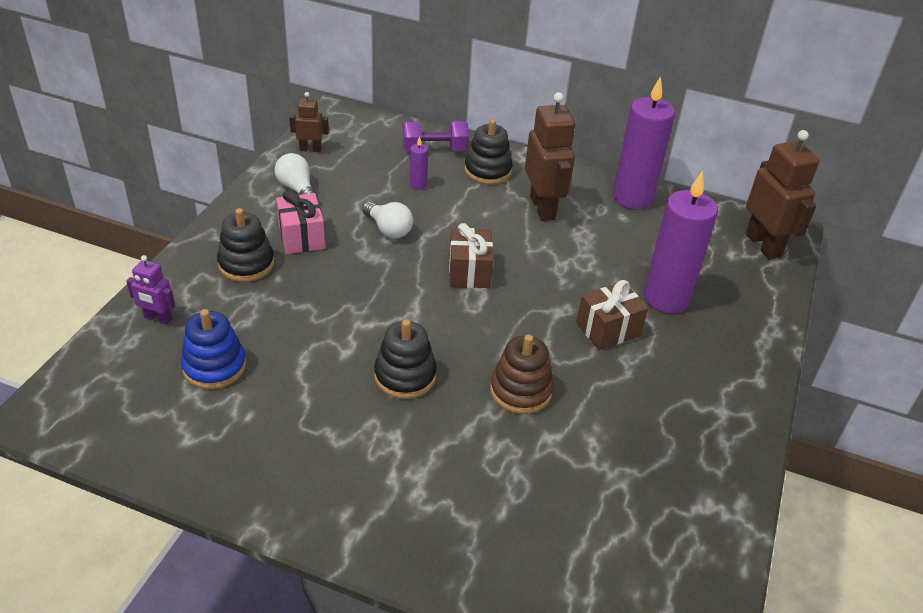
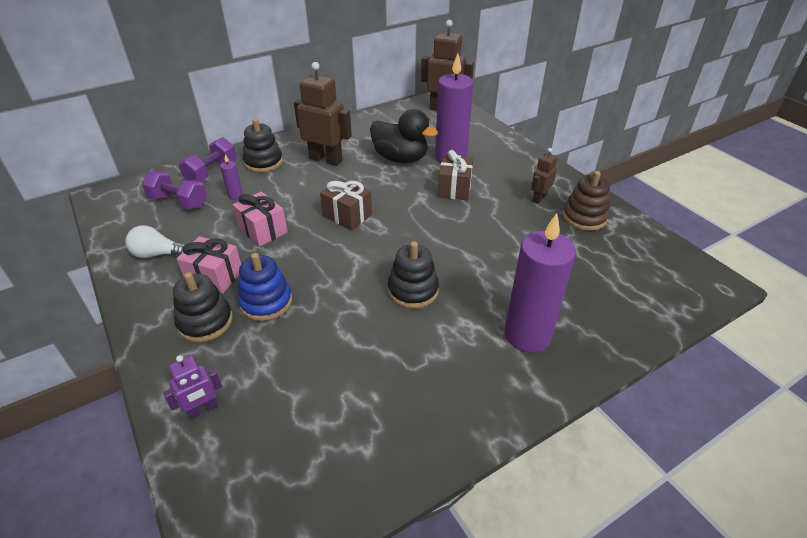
camera: 50 degrees left, 0 degrees up
(214, 366) = (301, 394): blue stacking toy -> blue stacking toy (266, 302)
(310, 149) = (122, 226): brown robot -> brown robot (539, 198)
(372, 158) = (178, 202): none -> purple dumbbell
(388, 229) = (263, 230): white light bulb -> pink gift
(520, 391) = (472, 246): brown stacking toy -> brown stacking toy (584, 217)
(613, 260) = (400, 158): none -> black duck
(632, 198) = (358, 126): purple candle -> purple candle (527, 335)

